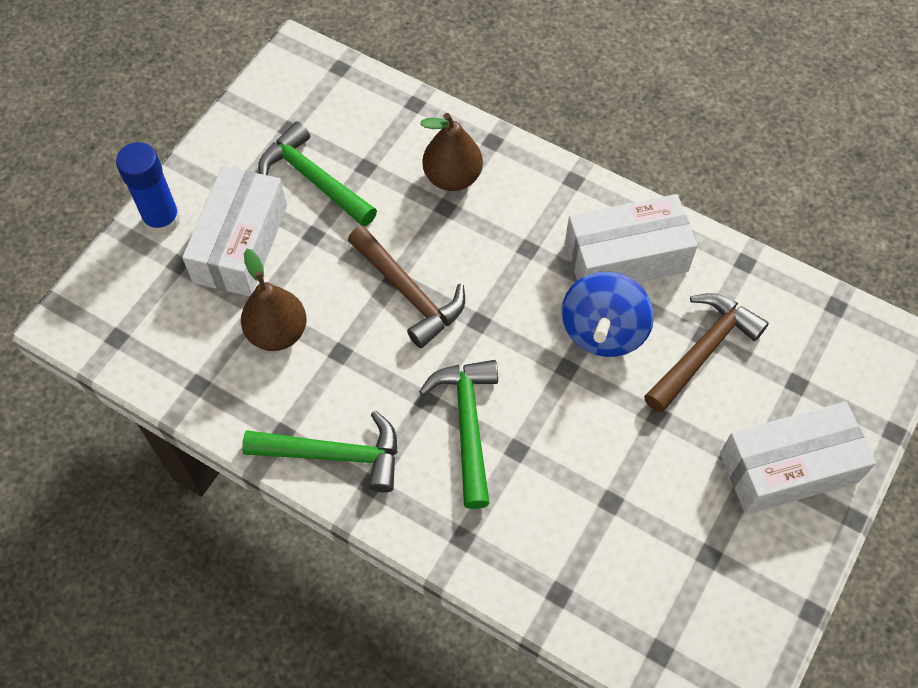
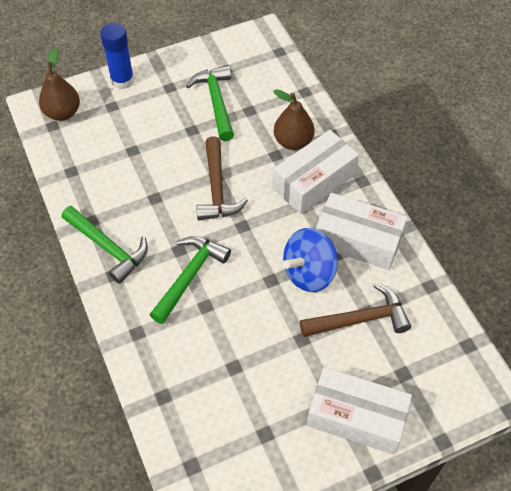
camera: 35 degrees right, 5 degrees down
(241, 244) = (151, 114): white box -> white box (314, 181)
(277, 332) = (132, 169): brown pear -> brown pear (62, 113)

